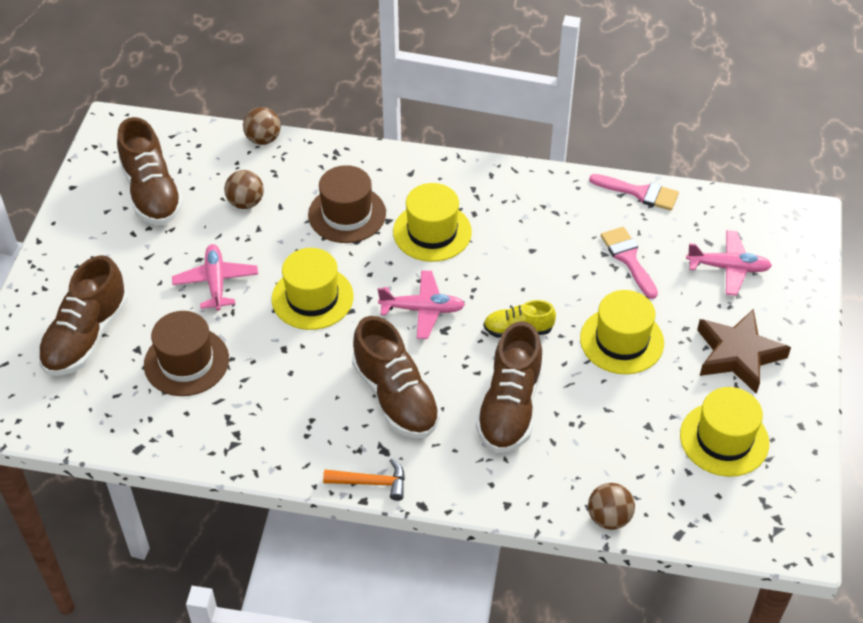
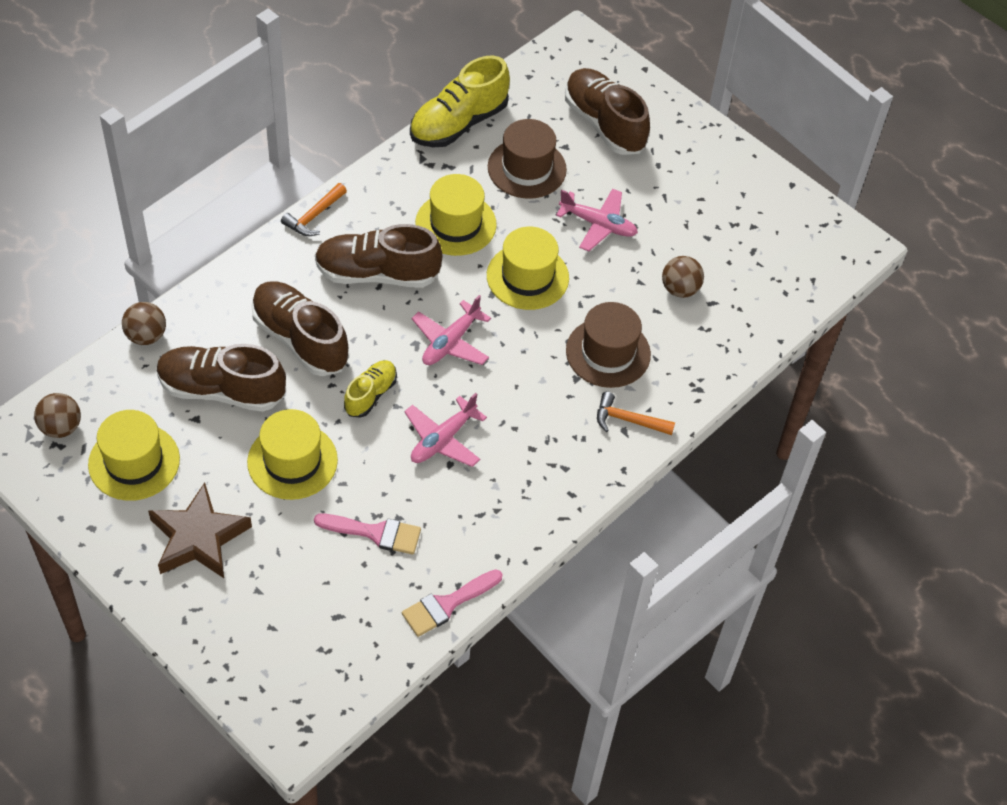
camera: 120 degrees right, 5 degrees up
(152, 193) = (743, 232): brown shoe -> brown shoe (222, 390)
(166, 442) = (458, 123): none -> yellow shoe
(263, 139) = (758, 343): brown ball -> brown ball (61, 427)
(399, 175) = (628, 420): none -> orange hammer
(432, 232) = (534, 402): yellow hat -> yellow hat (455, 224)
(728, 268) = (294, 608): pink plane -> pink plane (443, 439)

